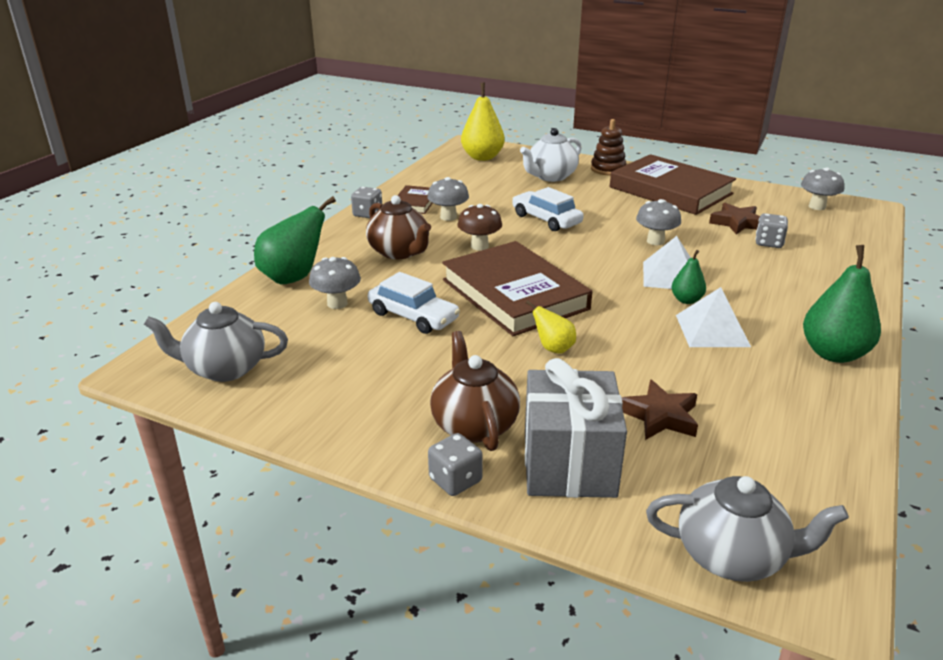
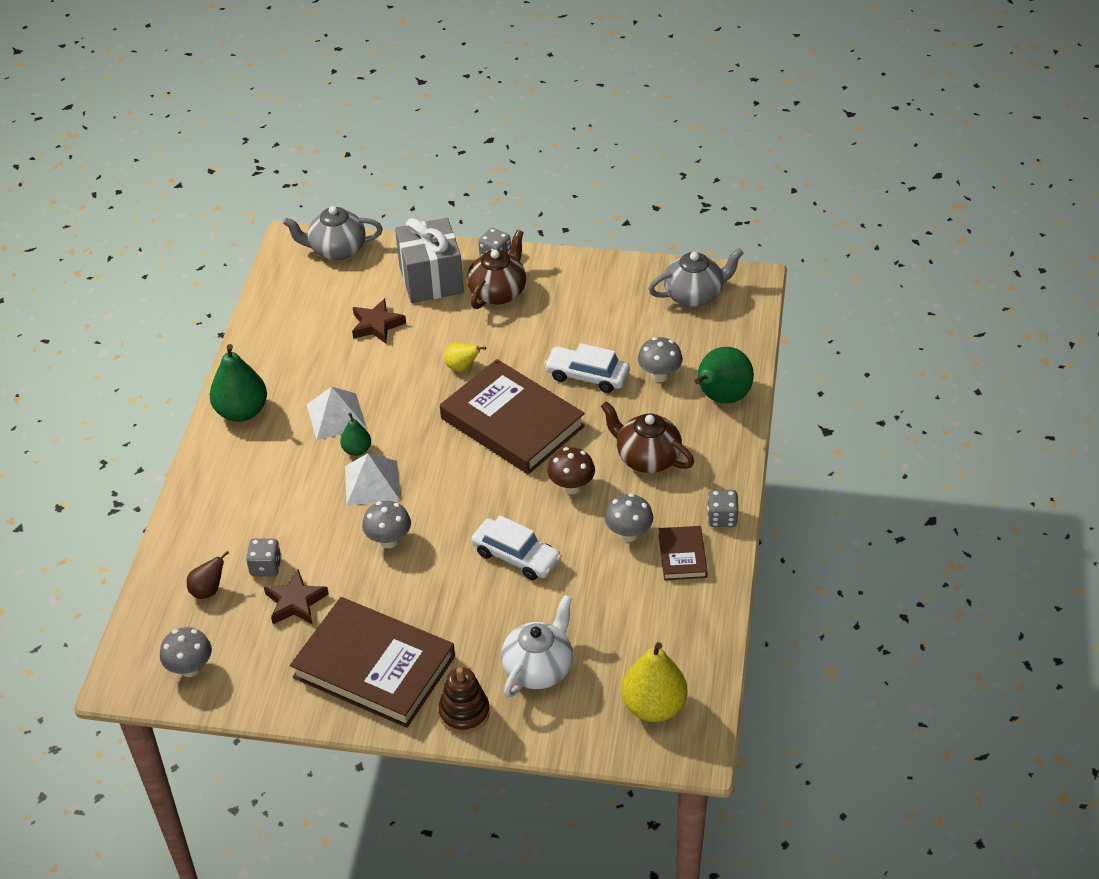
camera: 165 degrees right, 15 degrees up
(474, 424) = (498, 292): brown teapot -> brown teapot turned 120 degrees counterclockwise
(818, 238) = (208, 590): none -> brown pear

